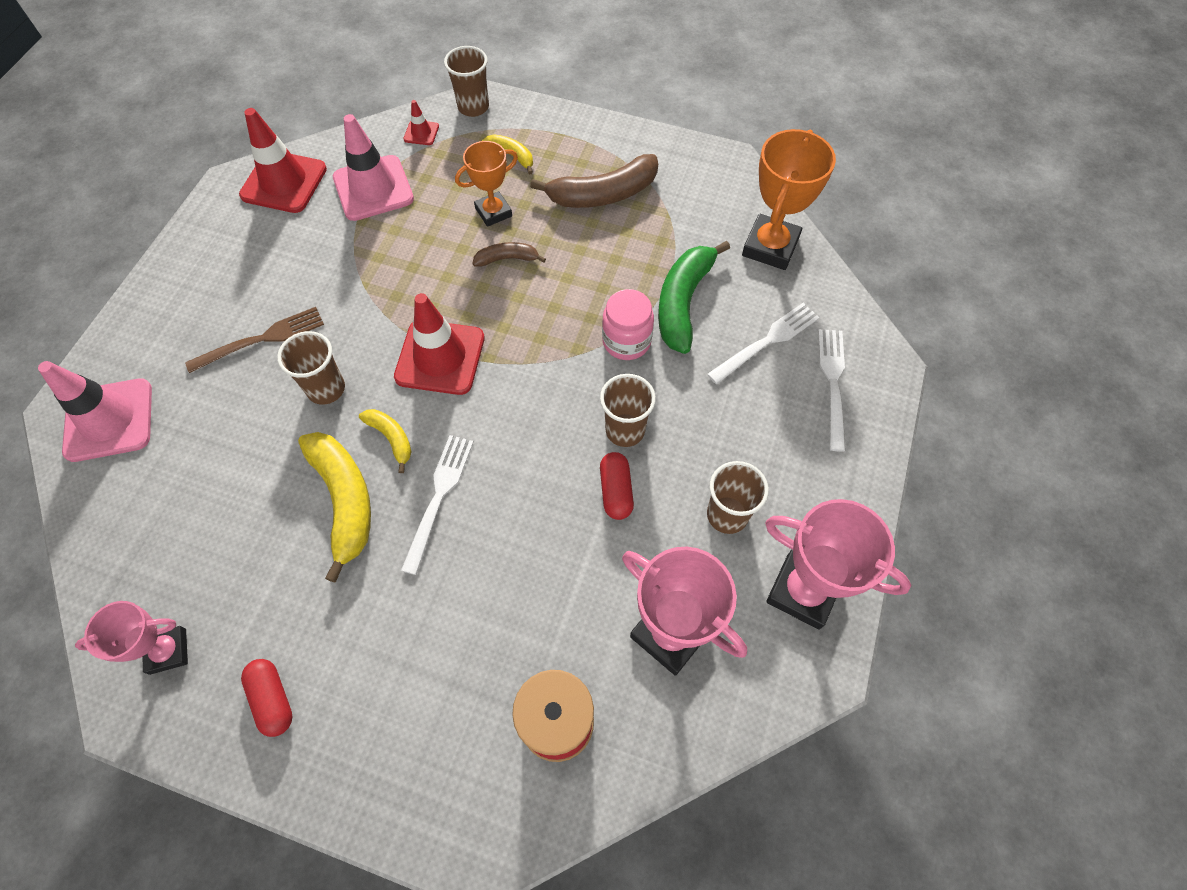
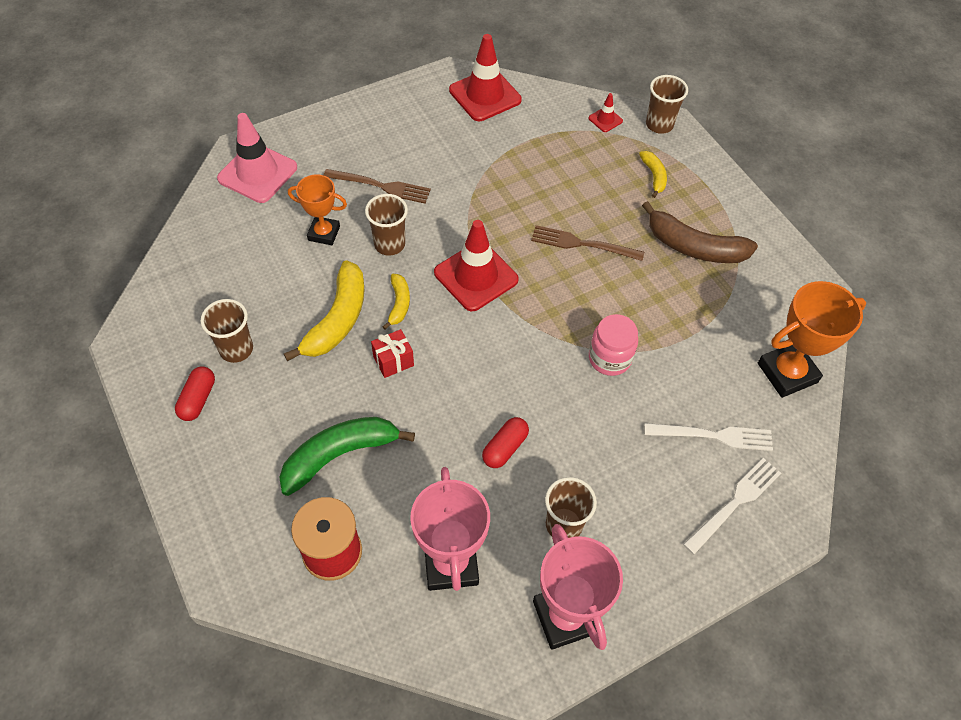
camera: 40 degrees right, 5 degrees down
(168, 651) = (172, 327): pink trophy -> none
(373, 188) = (537, 136): pink traffic cone -> none
(439, 496) = (393, 361): white fork -> red gift
(493, 212) = (603, 206): orange trophy -> orange trophy (324, 233)
(507, 259) = (581, 244): brown banana -> brown fork
(625, 430) = (549, 415): brown cup -> brown cup (236, 349)
(683, 302) = (678, 363): green banana -> green banana (339, 455)

